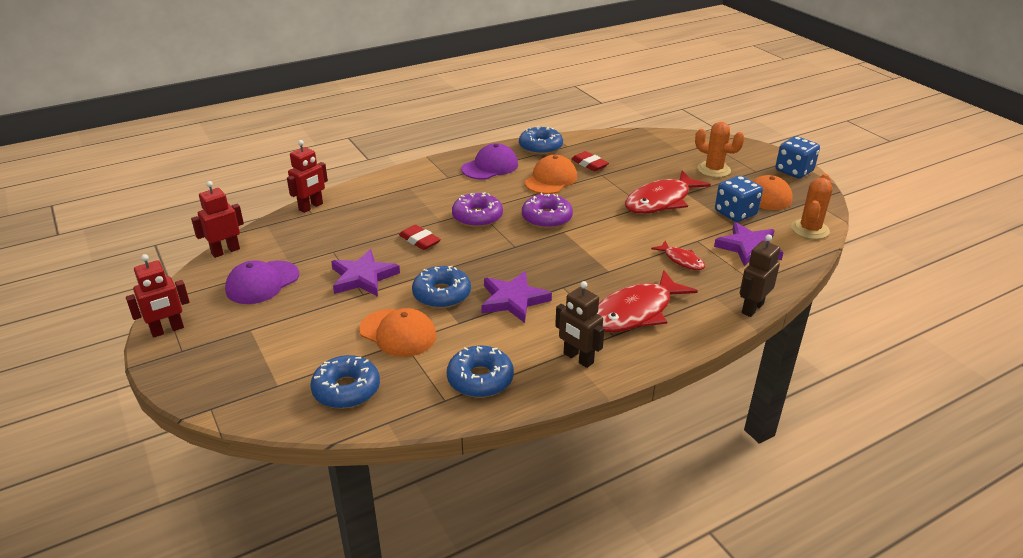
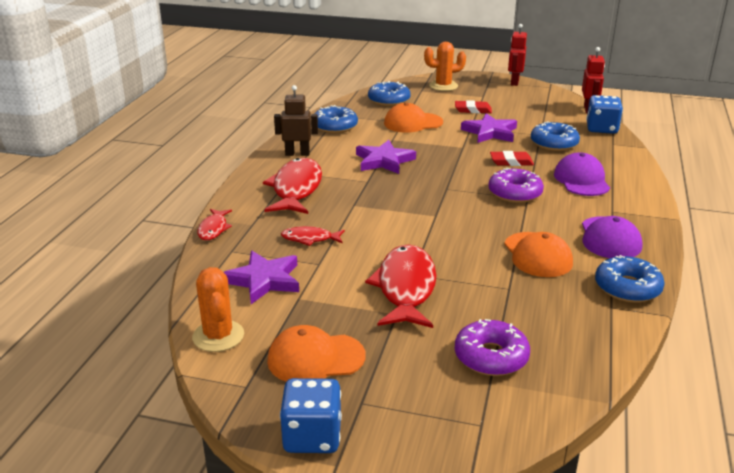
camera: 135 degrees right, 5 degrees down
(262, 283) = (530, 109): purple cap -> purple cap (581, 180)
(311, 207) = (624, 146): red robot -> none
(442, 294) = (429, 145): blue donut -> blue donut (554, 143)
(546, 218) = (467, 218): purple donut -> purple donut (491, 357)
(589, 164) = (543, 294): red eraser -> red eraser (473, 110)
(714, 170) = (412, 370): orange cactus -> orange cactus (443, 86)
(735, 213) = (316, 314): blue dice -> blue dice (601, 128)
(752, 308) = (213, 229): brown robot -> red fish

